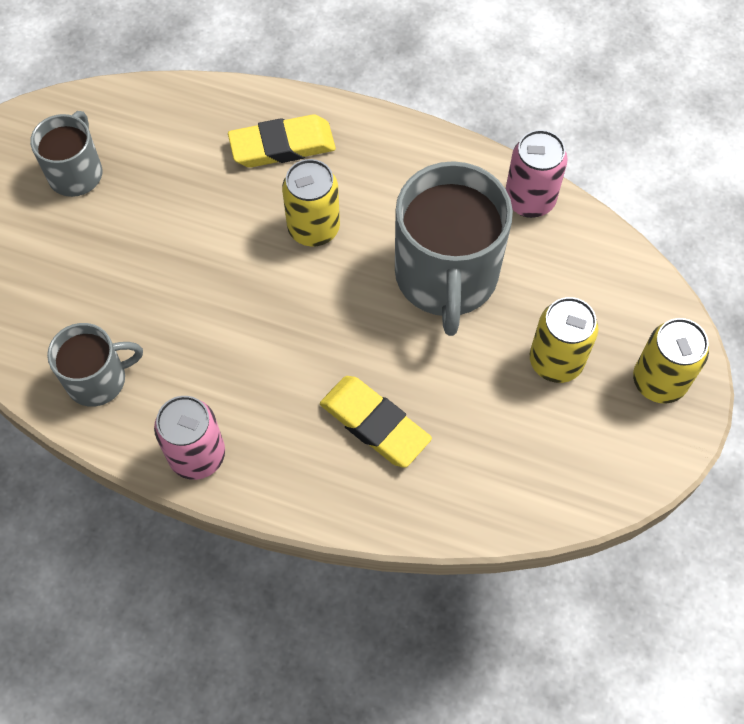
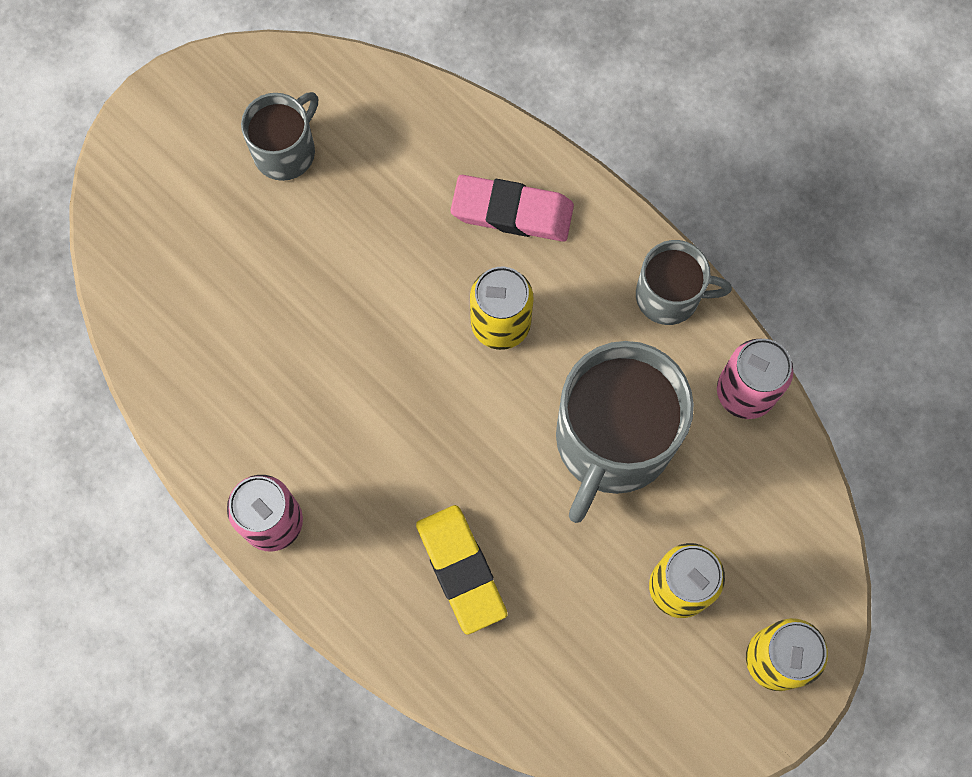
camera: 25 degrees right, 10 degrees up
(98, 379) = (211, 396): grey mug -> grey mug (669, 295)
(282, 146) = (512, 212): yellow eraser -> pink eraser

